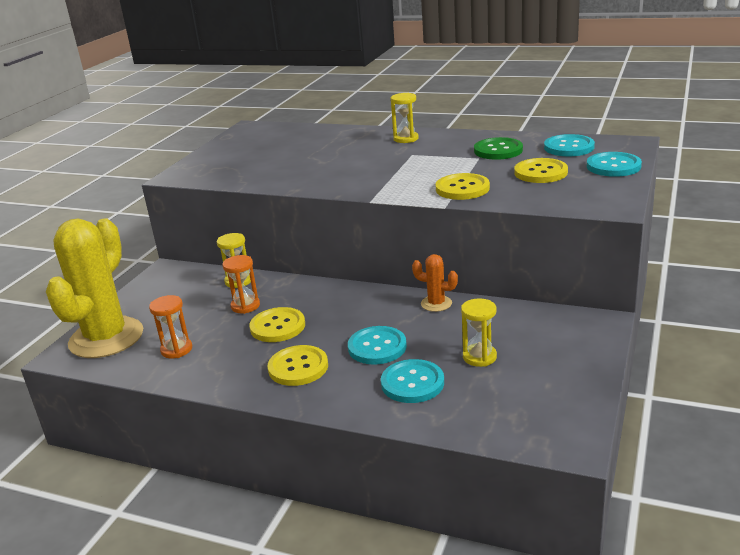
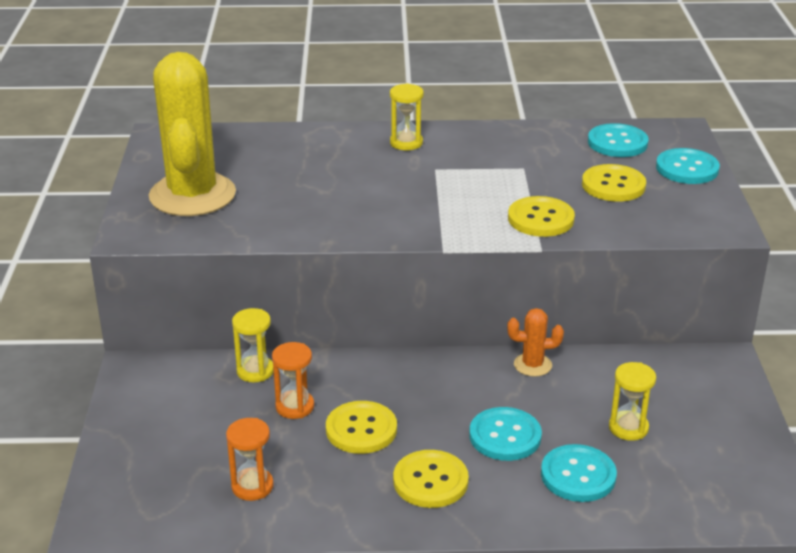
camera: 25 degrees left, 5 degrees up
(106, 338) = (136, 488): yellow cactus -> yellow cactus (192, 195)
(498, 150) = (538, 154): green button -> none

